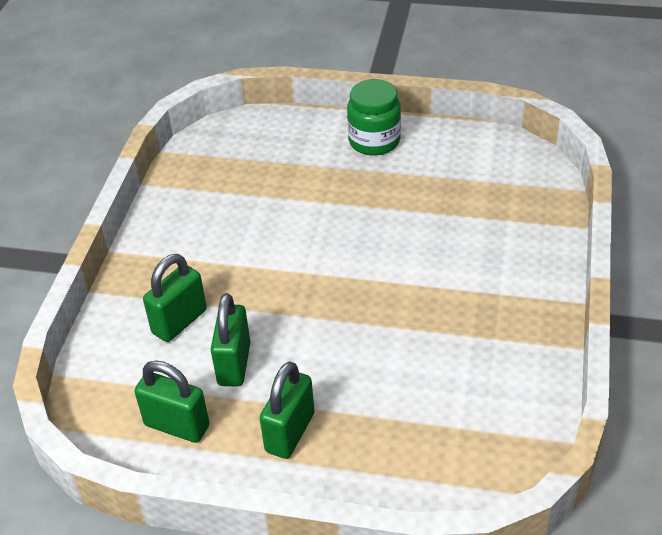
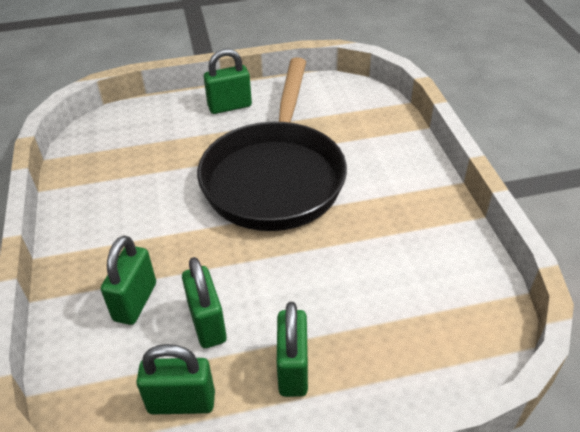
camera: 25 degrees left, 0 degrees up
(374, 141) = (229, 106): green jar -> green padlock
(379, 236) = (275, 176): none -> black pan

